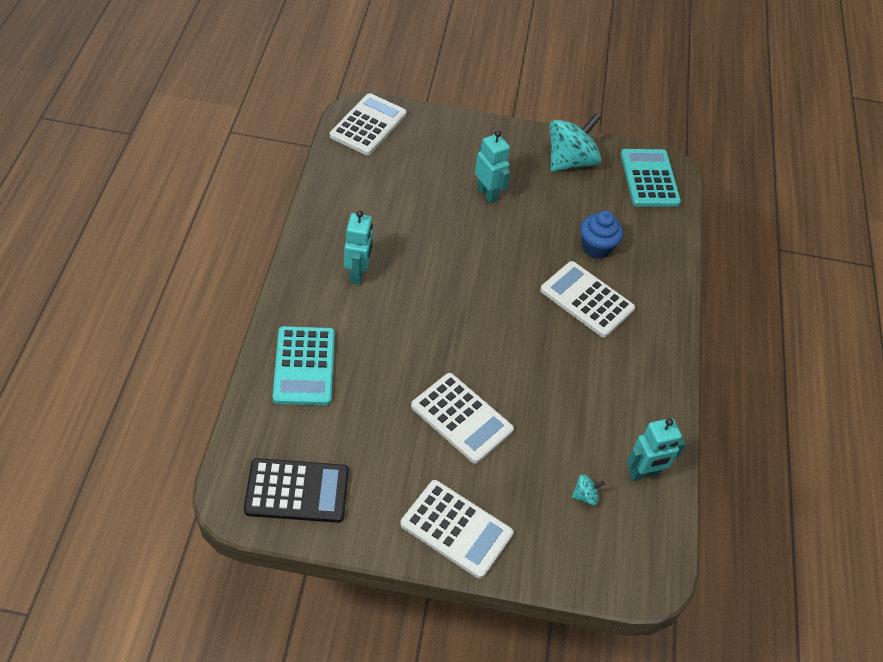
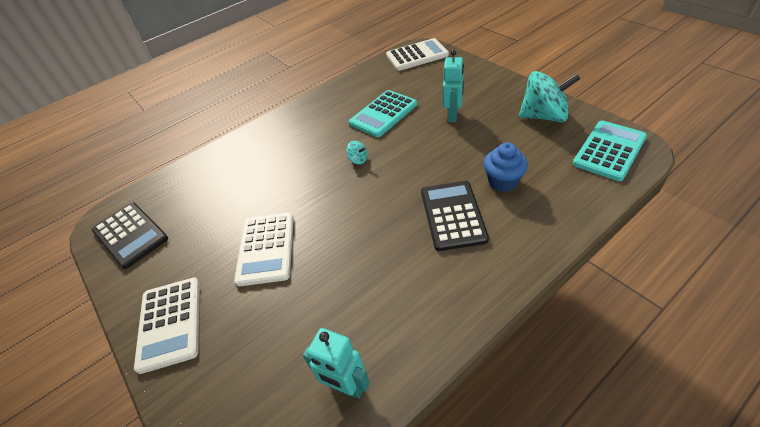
camera: 55 degrees right, 5 degrees down
(304, 366) = (223, 167): turquoise calculator -> turquoise calculator (383, 114)
(358, 273) = (314, 130): turquoise robot -> none
(585, 496) = (278, 368): turquoise spinning top -> turquoise spinning top (358, 160)
(587, 299) = (453, 215): white calculator -> black calculator

